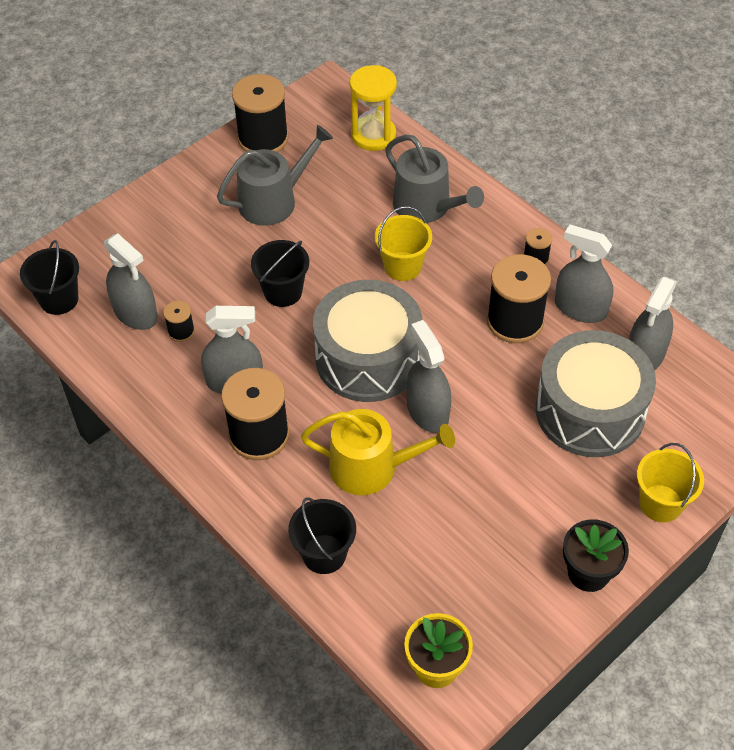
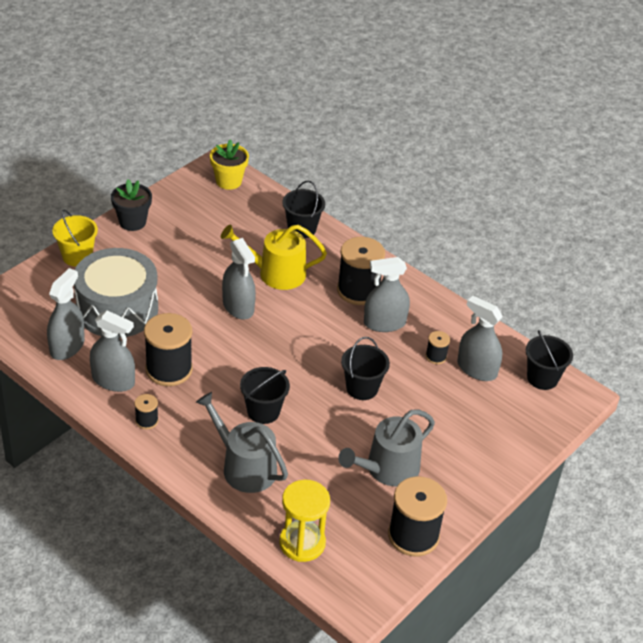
camera: 170 degrees right, 10 degrees down
(368, 358) = (285, 340): grey drum -> none
(402, 266) = (263, 411): yellow bucket -> black bucket

